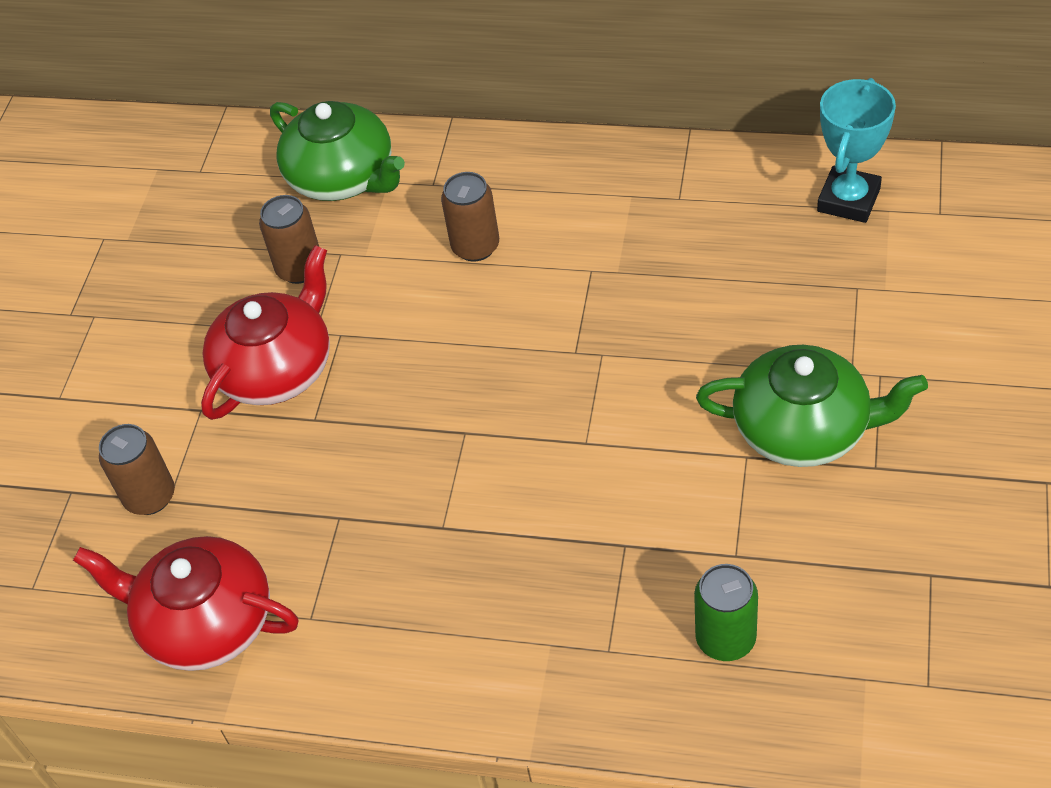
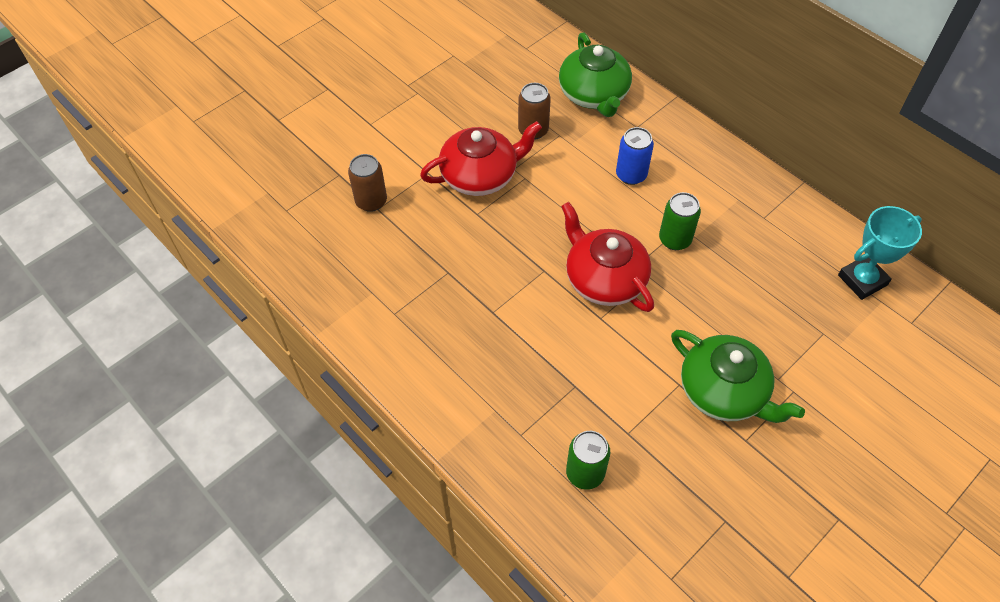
camera: 30 degrees right, 5 degrees up
(205, 622) = (346, 281): red teapot -> red teapot (604, 279)
(475, 246) = (631, 175): brown can -> blue can
(596, 290) = (675, 239): none -> green can

